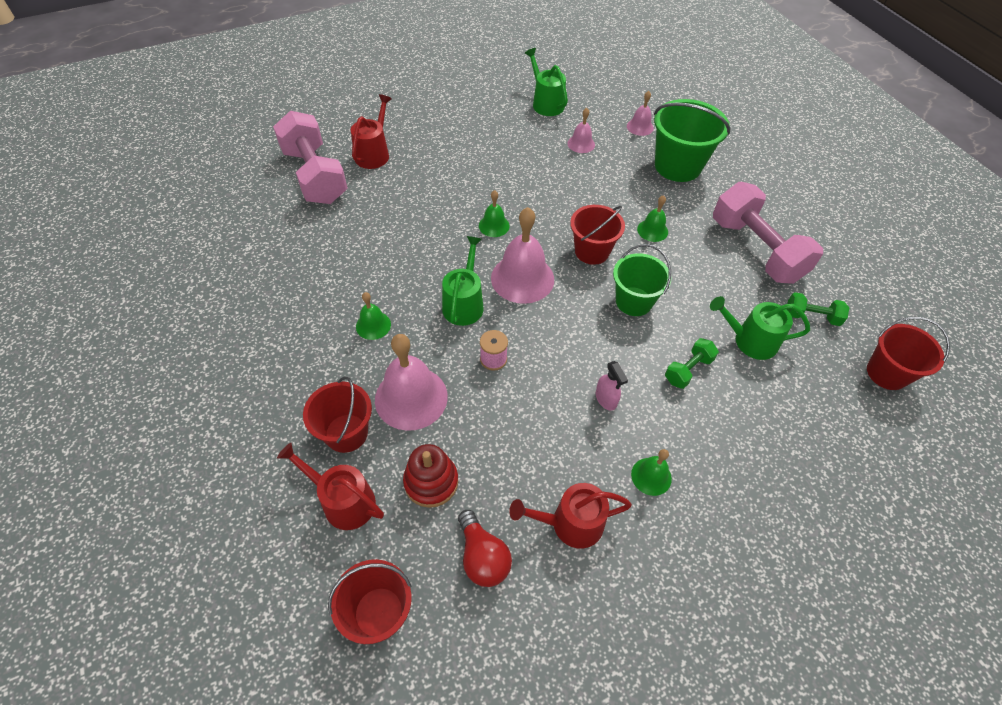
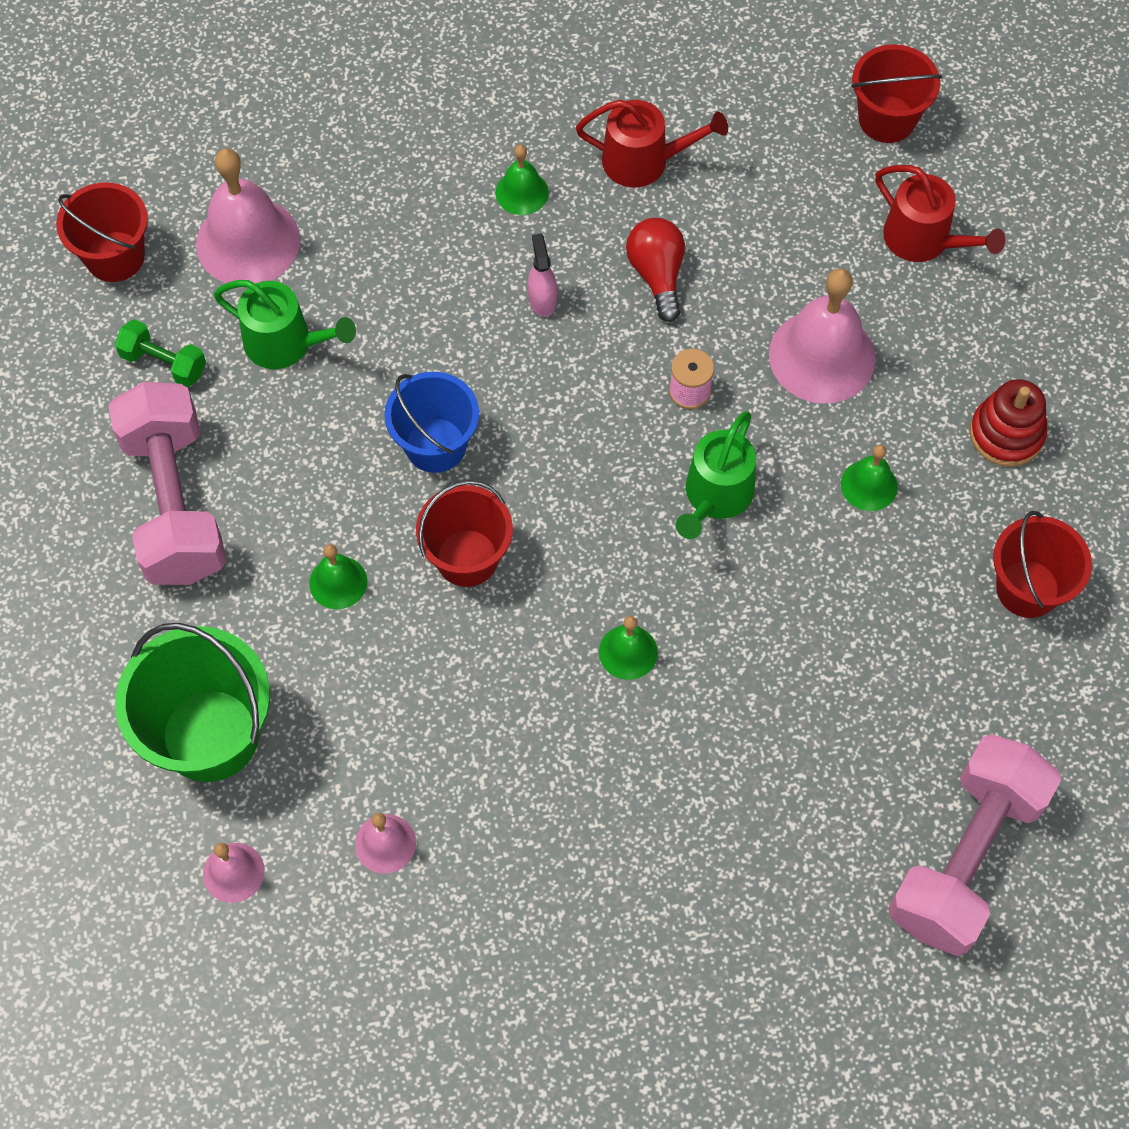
camera: 165 degrees left, 10 degrees up
(315, 176) = (965, 857): pink dumbbell -> pink dumbbell turned 45 degrees clockwise
(346, 433) = (917, 324): red bucket -> red bucket (1027, 588)
(374, 154) = (839, 902): red watering can -> none
(431, 482) = (809, 240): red stacking toy -> red stacking toy (1006, 434)
(482, 557) = (759, 148): red light bulb -> red light bulb (657, 275)
(522, 278) = (606, 526): pink bell -> pink bell (248, 241)
(546, 103) = (417, 1001): green watering can -> none
(633, 301) = (435, 445): green bucket -> blue bucket
(688, 370) = (404, 318): green dumbbell -> none

